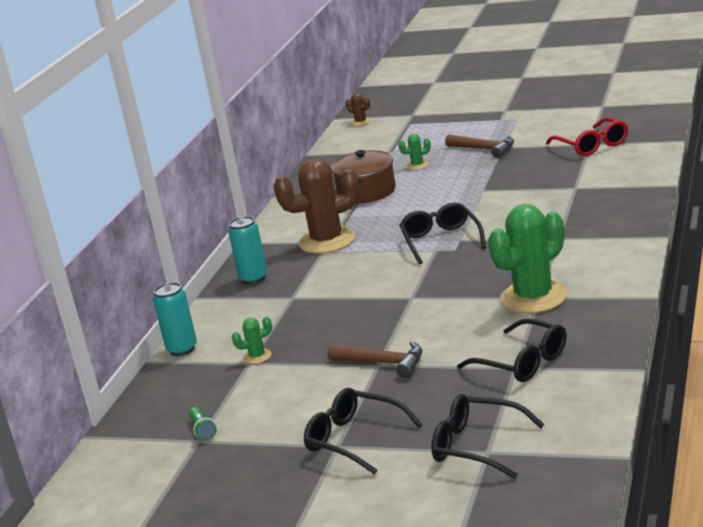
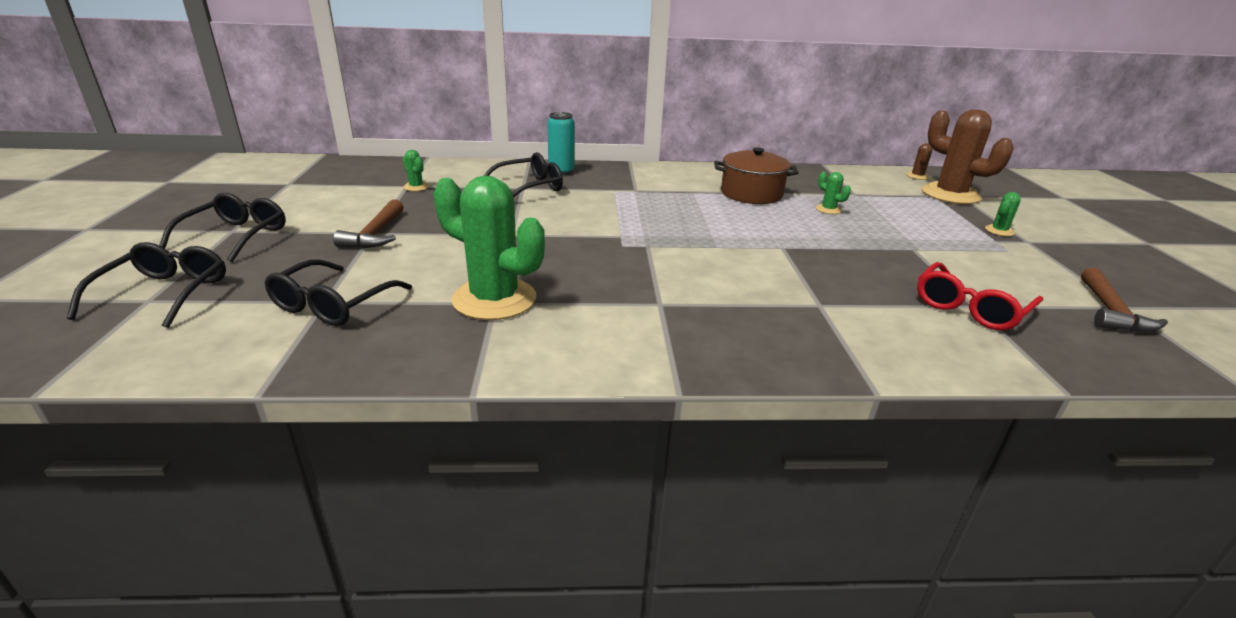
camera: 65 degrees right, 5 degrees up
(182, 349) = (441, 163): turquoise can -> none
(202, 430) = (303, 183): green flashlight -> none
(327, 241) = (636, 189): brown cactus -> brown cactus (950, 195)
(441, 240) = (644, 236): black glasses -> black glasses (529, 187)
(484, 115) = (999, 231): none -> green cactus
(484, 149) = (898, 239): brown hammer -> brown hammer (1111, 312)

